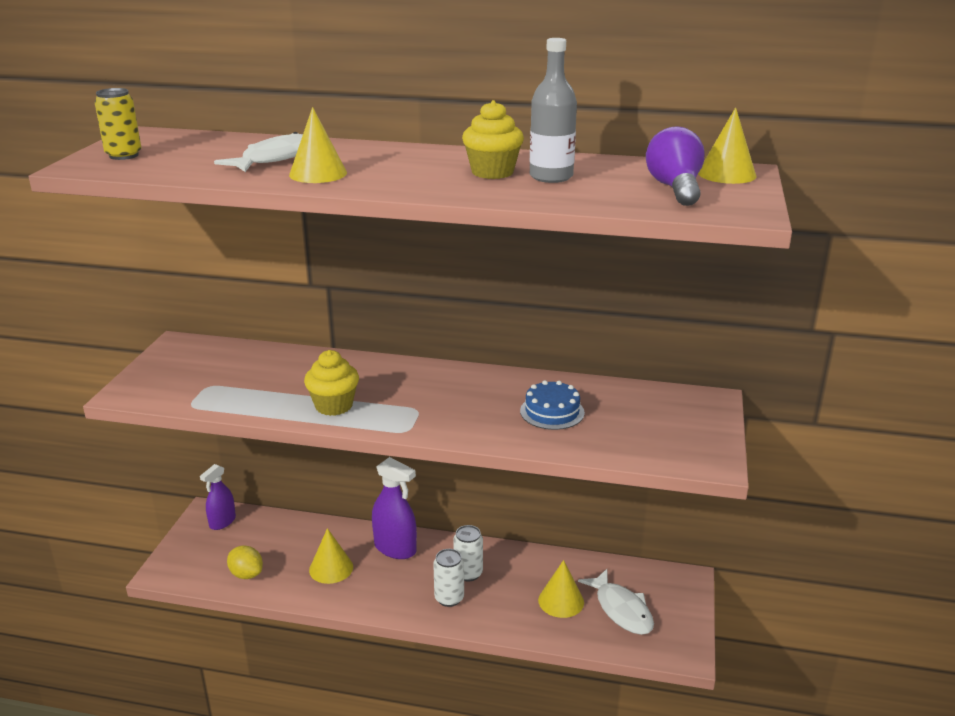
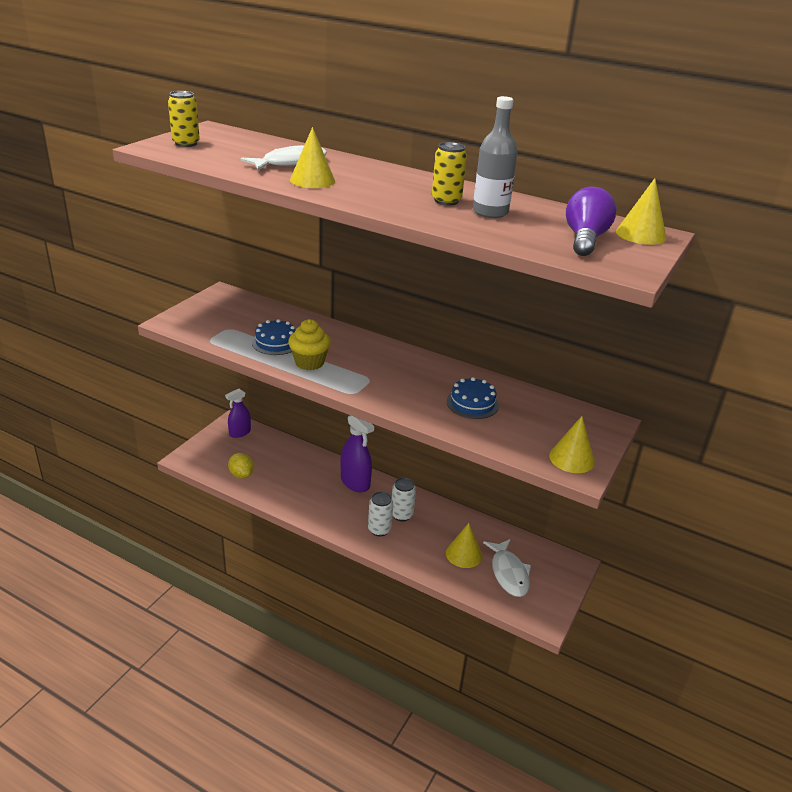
camera: 15 degrees right, 5 degrees up
(278, 390) = (276, 342): none -> blue cake
(331, 568) = (302, 485): yellow cone -> yellow cone (571, 458)
(492, 172) = (446, 201): yellow cupcake -> yellow can

